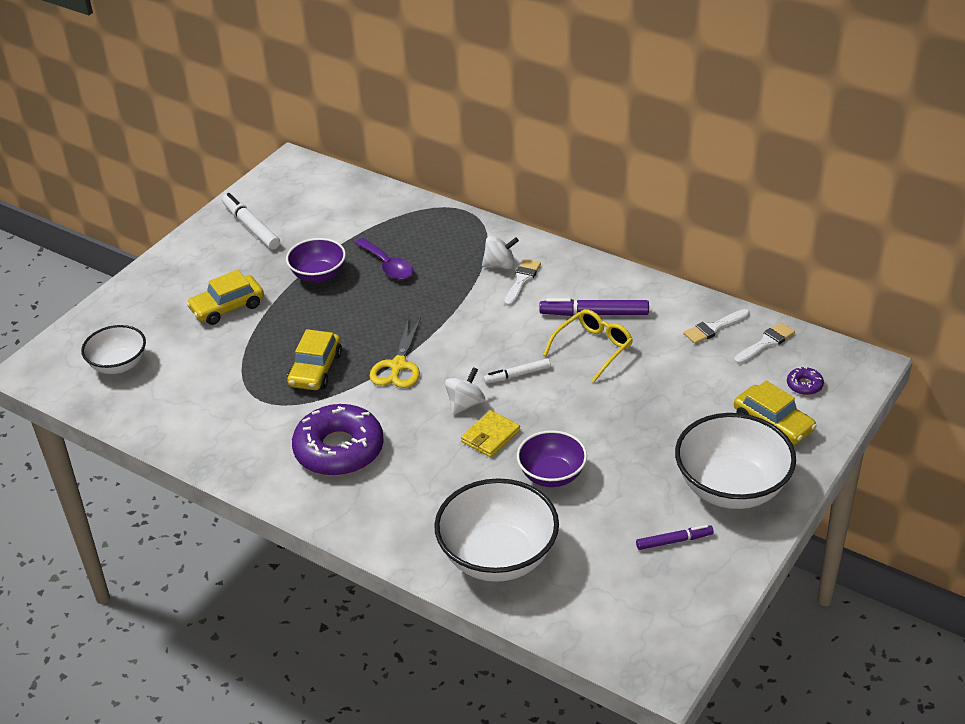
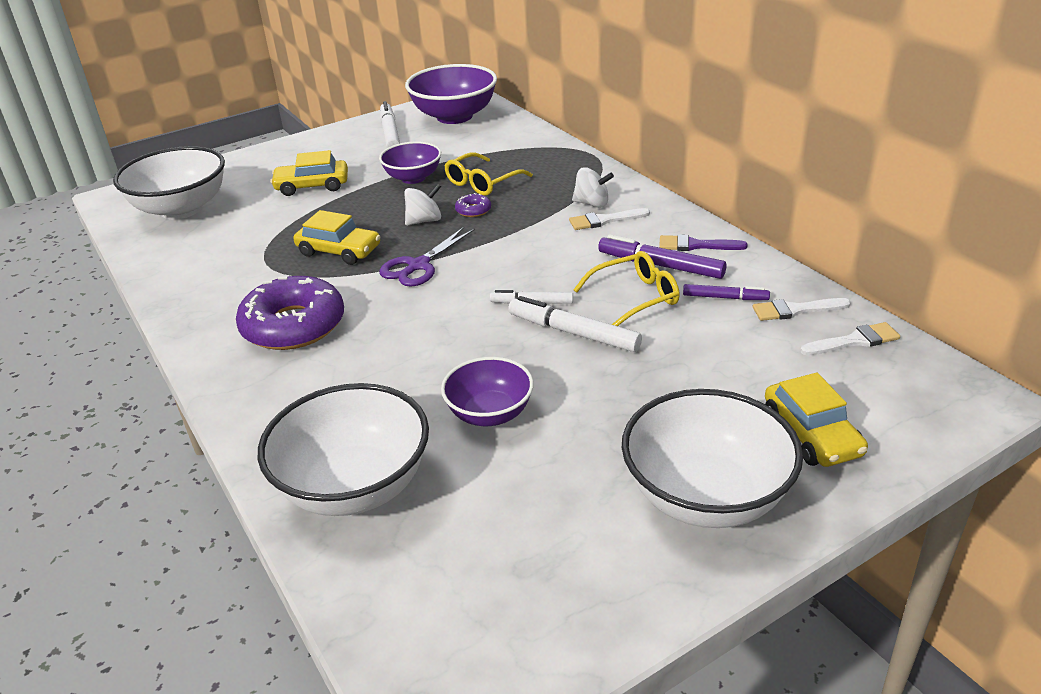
camera: 25 degrees right, 5 degrees down
(118, 365) = (181, 209): white bowl -> white bowl, size x1.66
(300, 192) = (454, 116): none -> purple bowl
(315, 369) = (339, 251): yellow car -> yellow car turned 105 degrees counterclockwise
(387, 265) = (482, 183): purple spoon -> yellow glasses
(398, 366) = (418, 266): yellow scissors -> purple scissors
(465, 404) = (454, 316): white spinning top -> white spinning top (424, 220)
(490, 436) = (455, 354): yellow wallet -> none
(522, 280) = (604, 220): white brush -> white brush turned 150 degrees counterclockwise
(567, 392) = (573, 333): none -> white marker
(610, 287) = (696, 245): none -> purple brush
(674, 541) = (583, 540): purple marker -> purple marker (725, 298)
(804, 385) = (882, 400): purple donut -> purple donut (473, 210)

